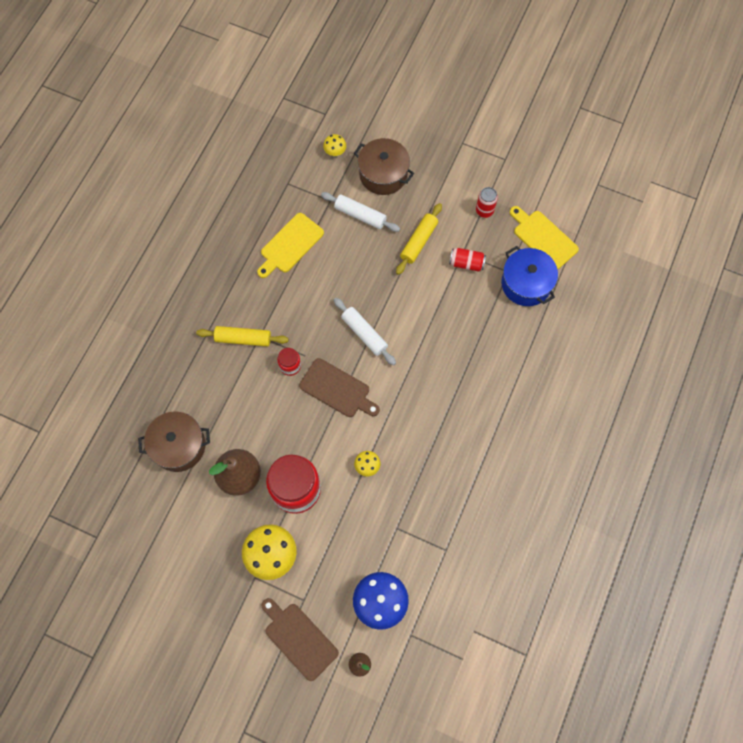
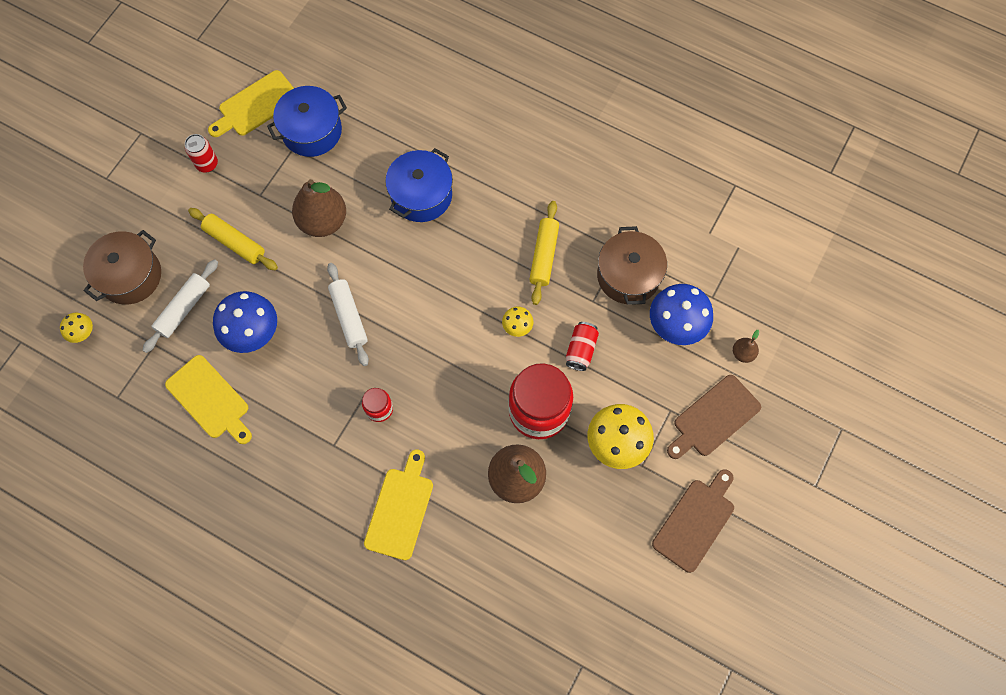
camera: 85 degrees left, 0 degrees up
(179, 446) = (470, 555): brown pot -> brown pot (628, 275)
(212, 390) = (400, 509): none -> yellow cutting board
(243, 339) = (334, 466): yellow rolling pin -> yellow rolling pin (544, 256)
(337, 389) = (417, 354): brown cutting board -> brown cutting board (695, 521)
(344, 266) = (253, 333): none -> blue mushroom
(364, 334) = (349, 317): white rolling pin -> white rolling pin turned 75 degrees counterclockwise
(445, 303) = (323, 221): none -> brown pear
(466, 263) = (274, 192): red can -> red can (581, 350)
(478, 377) = (421, 195): none -> blue pot

